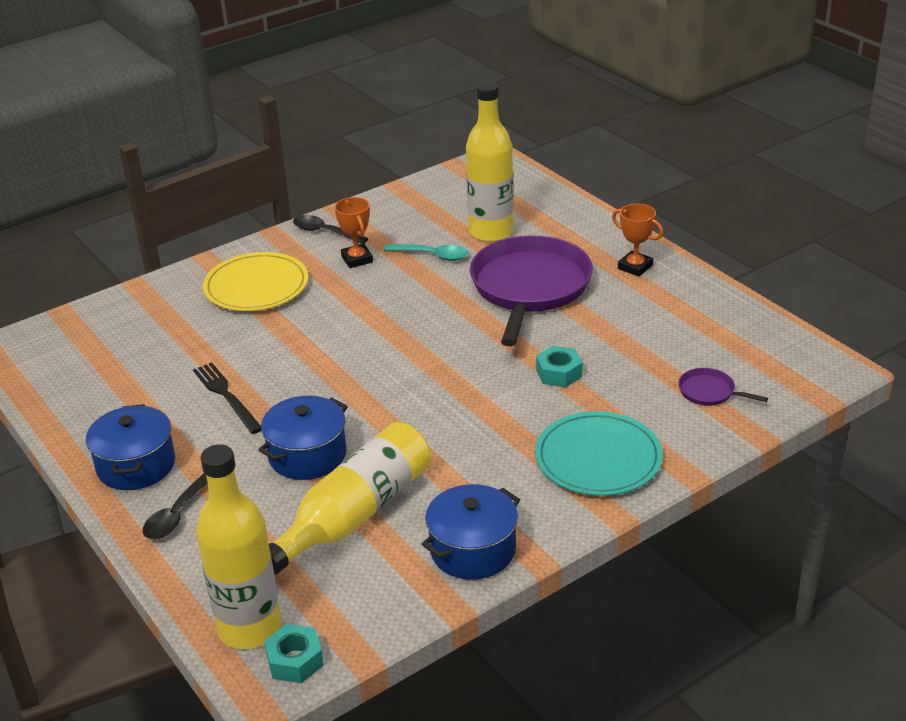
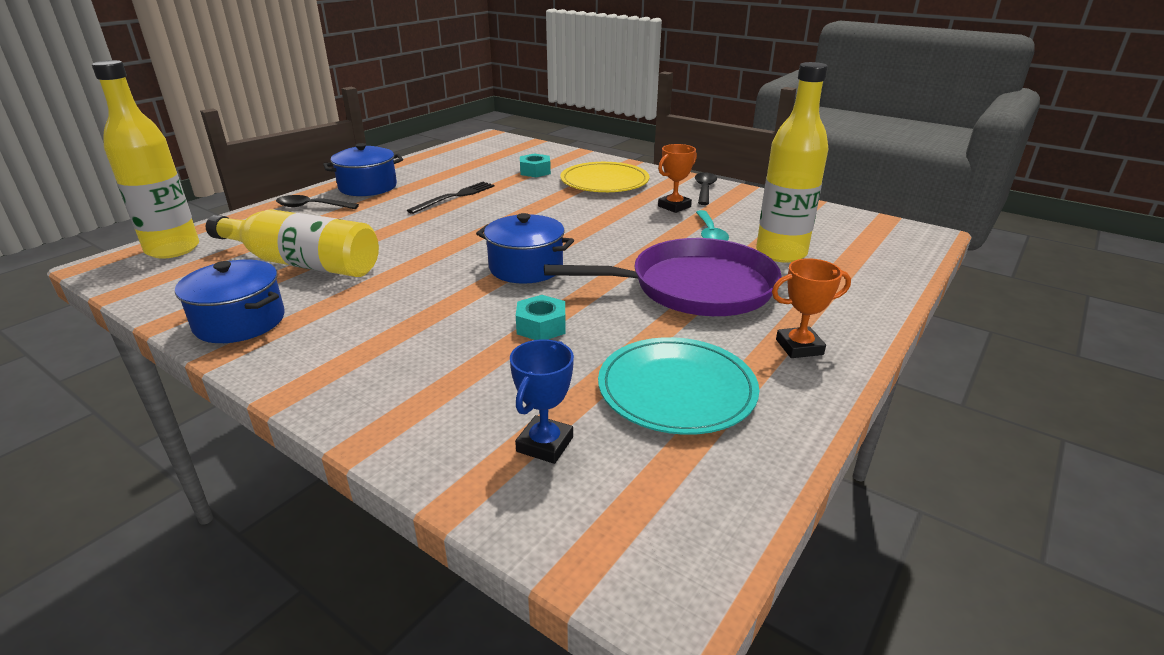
camera: 70 degrees right, 5 degrees down
(295, 661) = (125, 270): turquoise nut -> turquoise nut (535, 171)
(307, 455) = (382, 234): blue pot -> blue pot (526, 267)
(598, 458) = (386, 373): turquoise plate -> turquoise plate (676, 389)
(635, 267) = (799, 347): orange trophy -> orange trophy turned 60 degrees clockwise
(709, 392) = (545, 444): purple pan -> blue trophy

